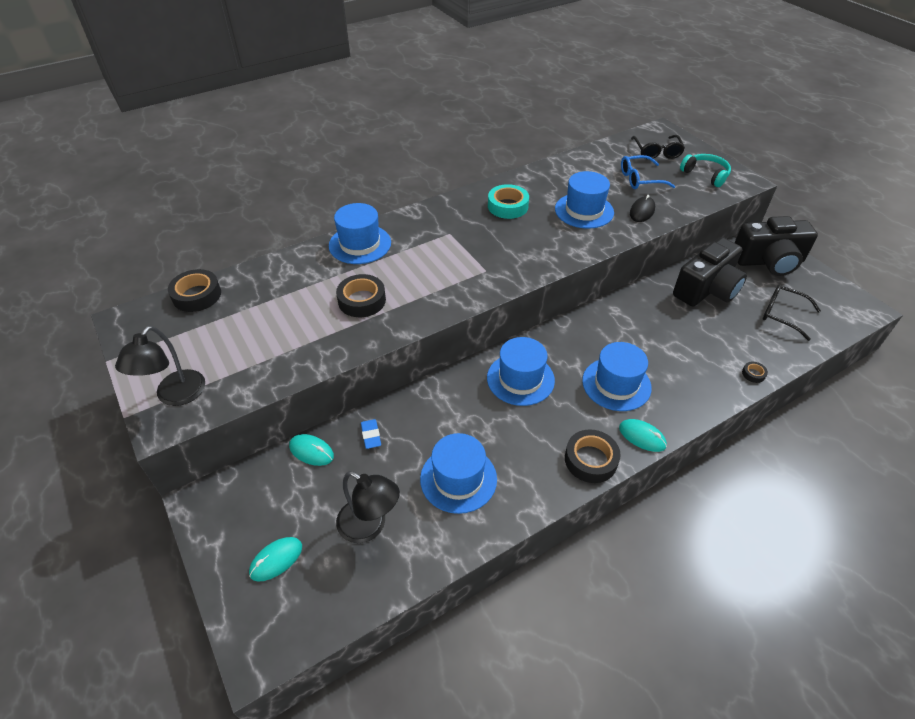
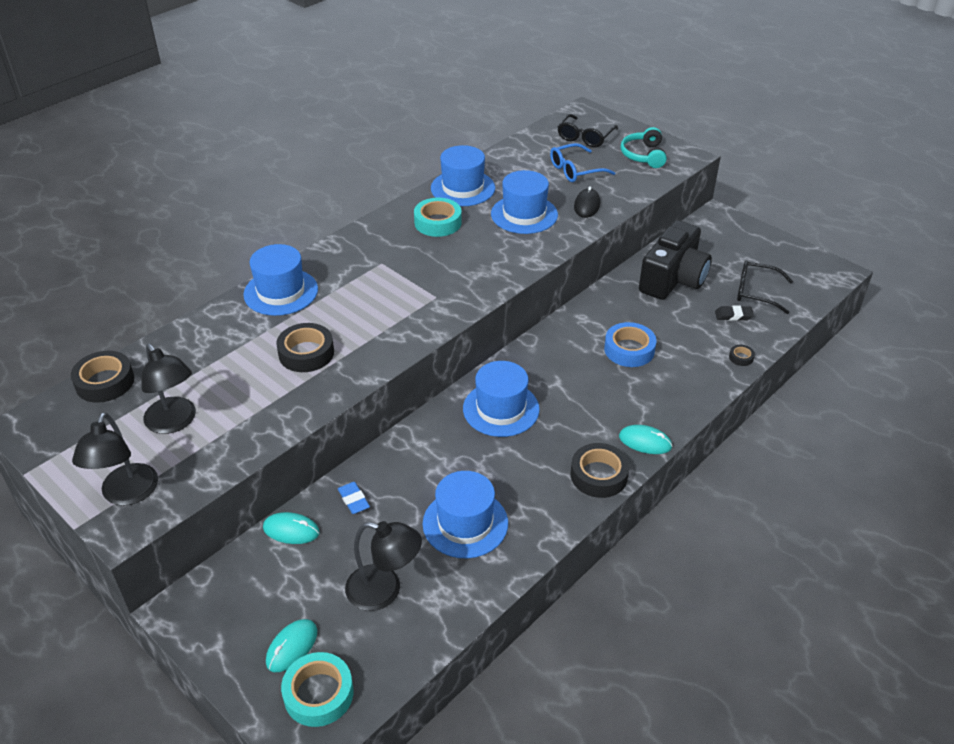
camera: 15 degrees left, 5 degrees down
(236, 340) = (175, 422): none -> black lamp
(283, 611) = (318, 694): none -> turquoise tape
(616, 384) = (604, 394): blue hat -> blue hat (463, 188)
(650, 347) = (629, 350): none -> blue tape
(656, 152) = (585, 137): black glasses -> black glasses turned 45 degrees clockwise
(705, 175) = (643, 155): turquoise headphones -> turquoise headphones turned 120 degrees counterclockwise
(755, 333) = (733, 315): none -> black eraser
(768, 261) = (729, 239): black camera -> none

